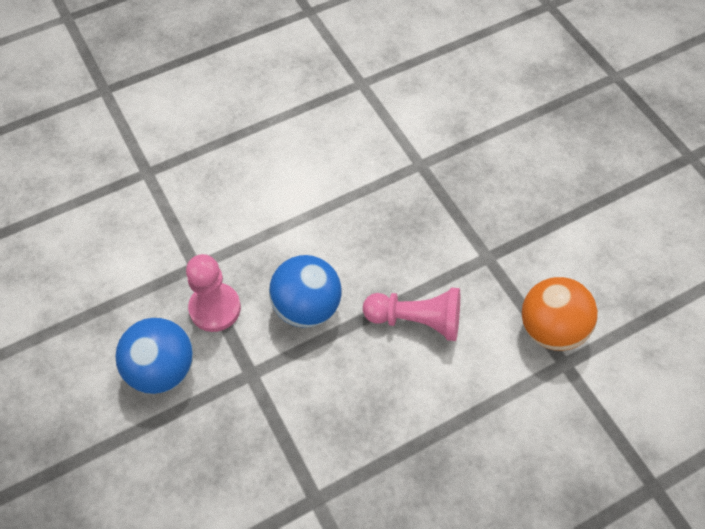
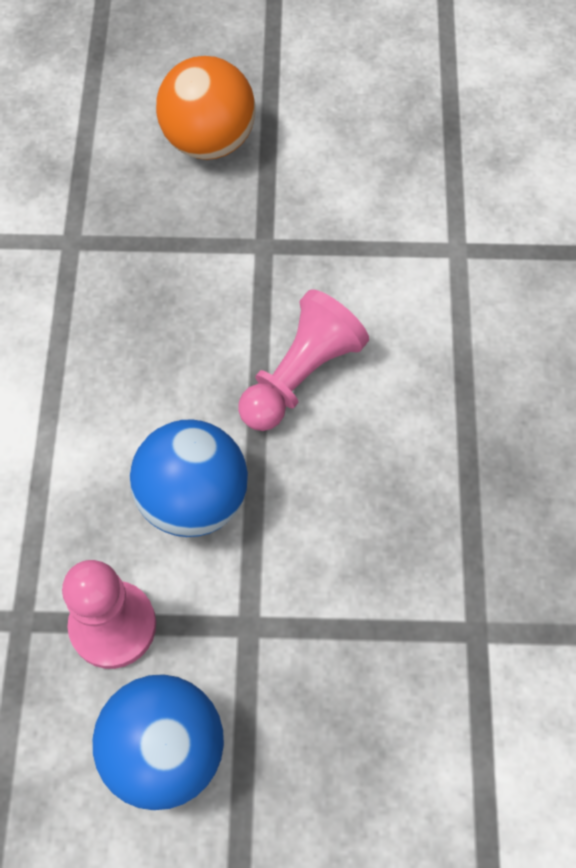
camera: 60 degrees left, 5 degrees up
(551, 329) = (405, 236): orange ball -> orange ball (209, 141)

